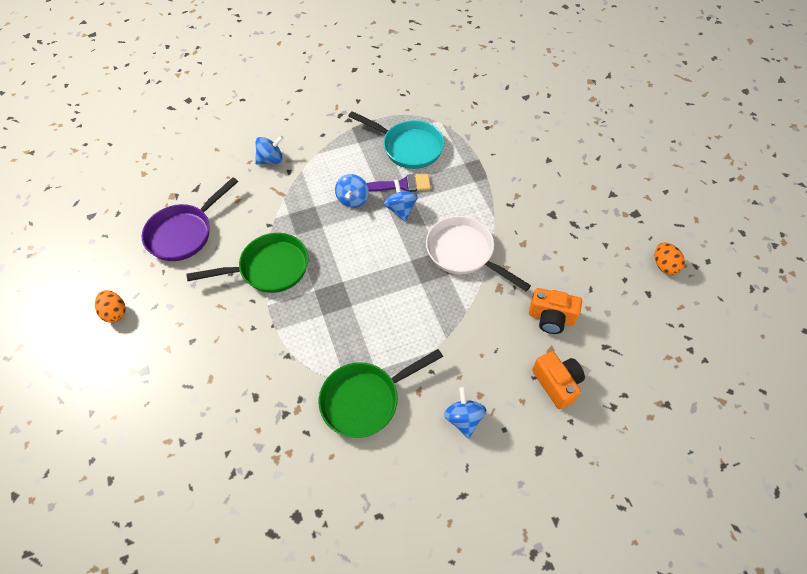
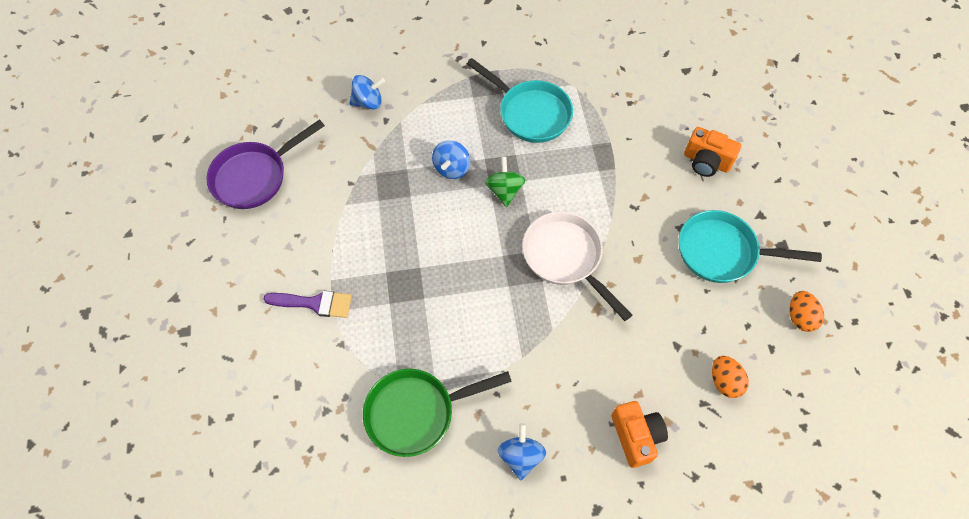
camera: 10 degrees right, 5 degrees up
(115, 312) = (165, 258): orange egg -> orange egg (724, 381)
(269, 268) = (341, 236): green pan -> none
(401, 209) = (504, 190): blue spinning top -> green spinning top
(402, 185) = (513, 160): purple brush -> purple brush (315, 303)
(551, 318) = (649, 356): orange camera -> orange camera (706, 161)
(590, 227) = (723, 252): none -> turquoise pan

